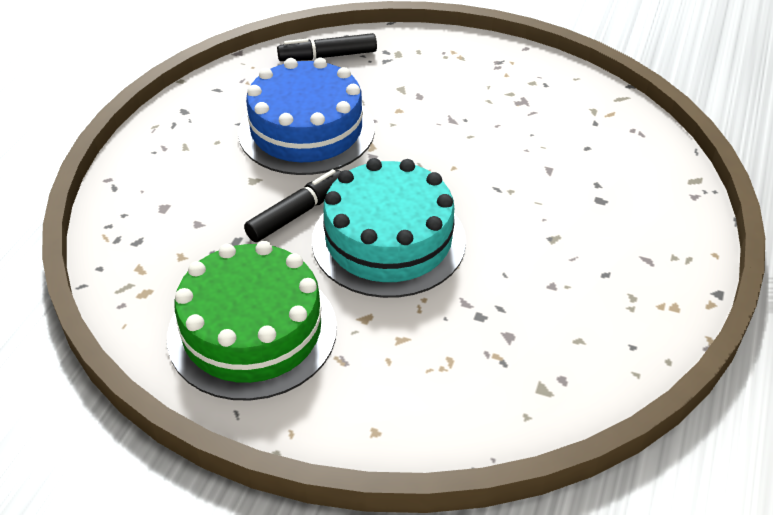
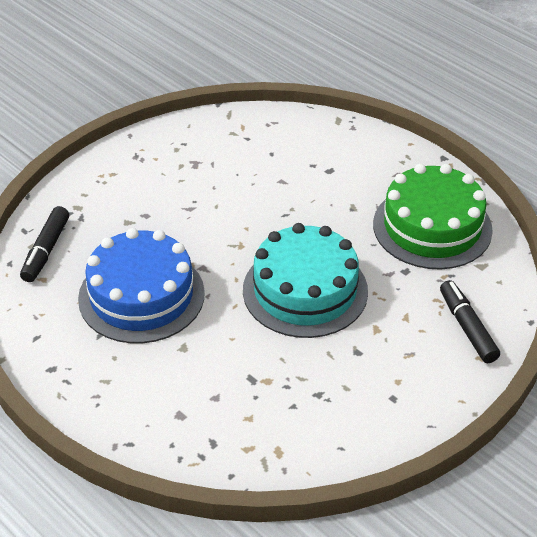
camera: 65 degrees left, 0 degrees up
(252, 331) = (357, 395): green cake -> green cake (432, 227)
(297, 213) = (242, 332): black marker -> black marker (467, 327)

